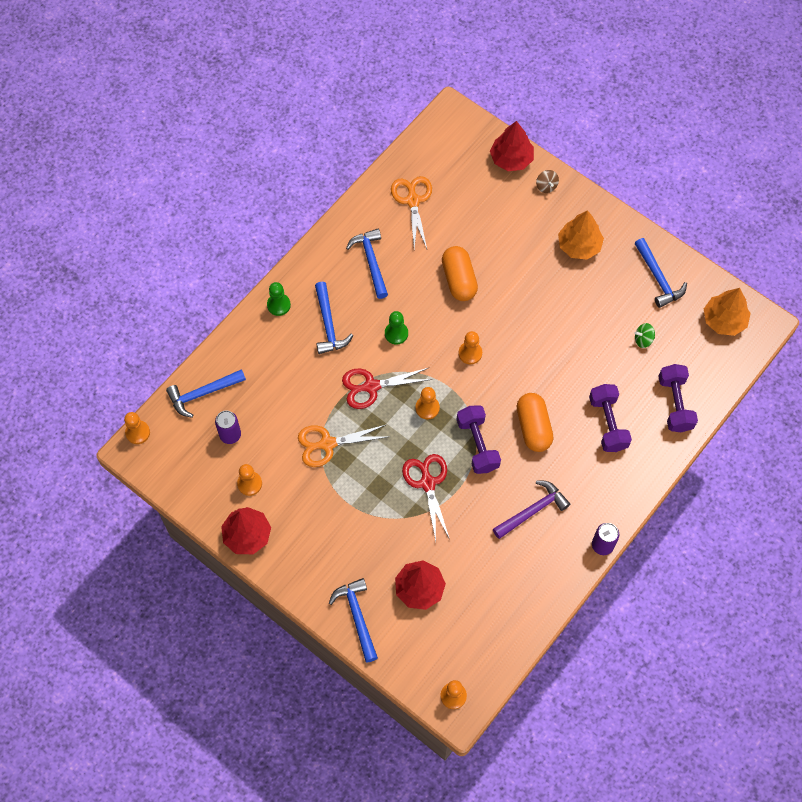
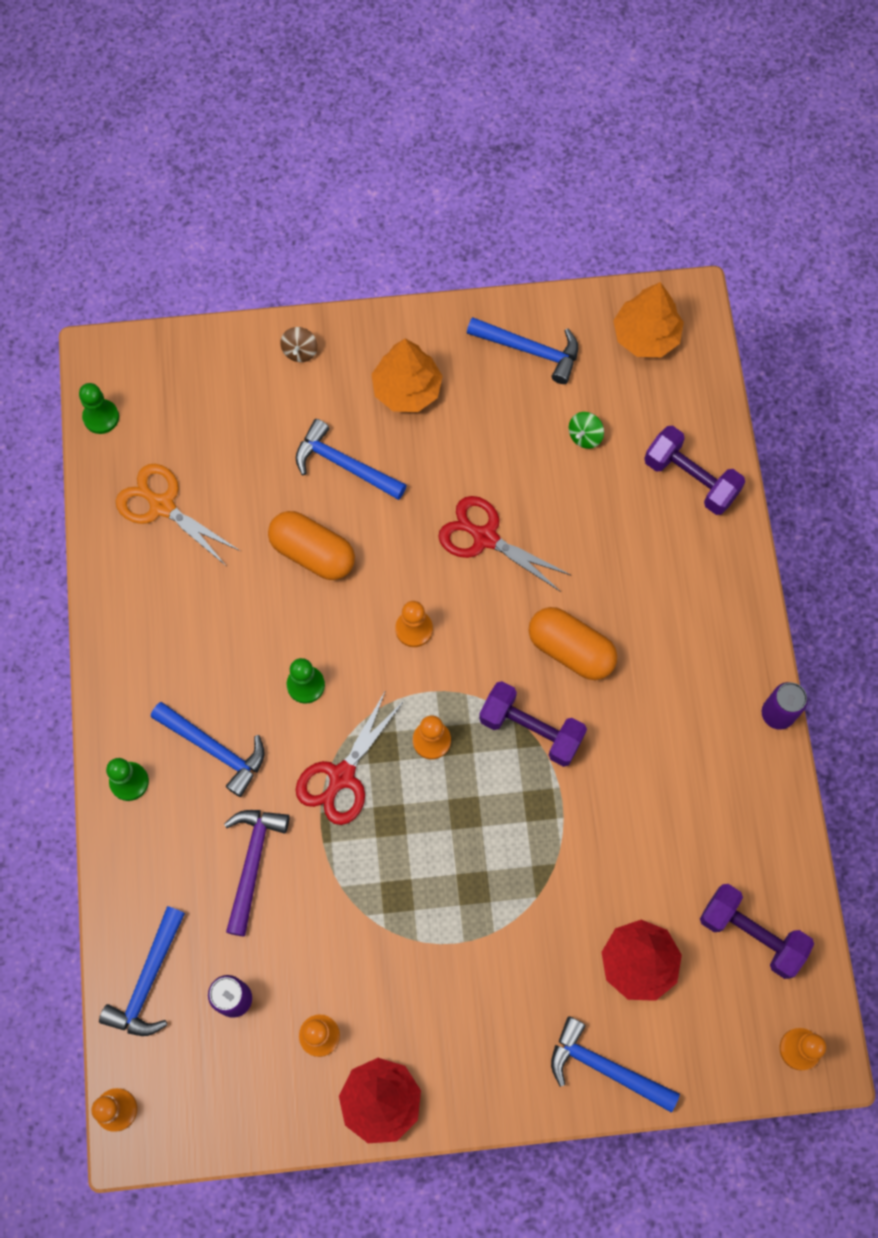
camera: 45 degrees left, 5 degrees up
(327, 444) = (361, 895): orange scissors -> none
(371, 261) = (187, 624): blue hammer -> blue hammer (344, 465)
(425, 139) = (101, 417): none -> green pawn
(428, 483) = (522, 829): red scissors -> red scissors (485, 537)
(511, 159) = (227, 353): red tree -> none
(533, 510) = (666, 747): purple hammer -> purple hammer (252, 863)
(546, 186) = (300, 351): brown spinning top -> brown spinning top turned 75 degrees clockwise
(608, 423) = (644, 568): purple dumbbell -> purple dumbbell (751, 934)

